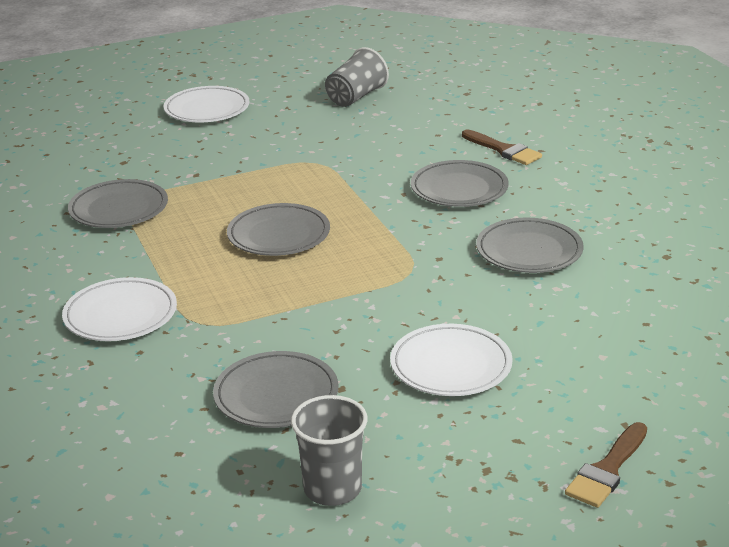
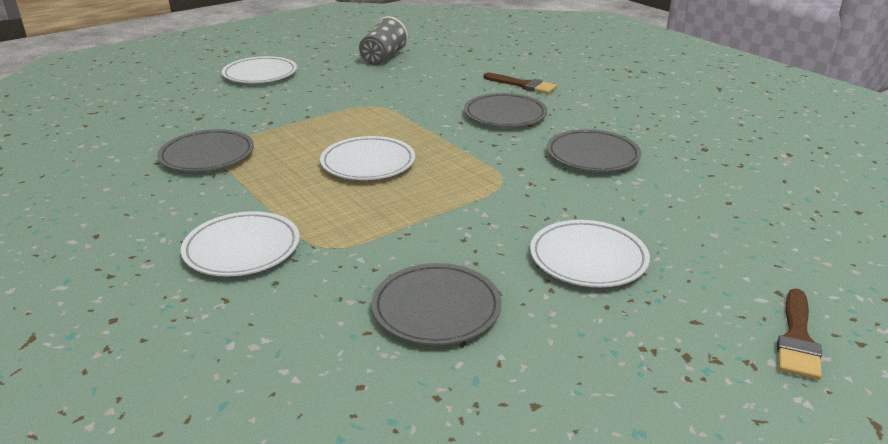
camera: 15 degrees left, 0 degrees up
(279, 235) = (368, 163): grey plate -> white plate
(332, 489) = (546, 402): grey cup -> none

